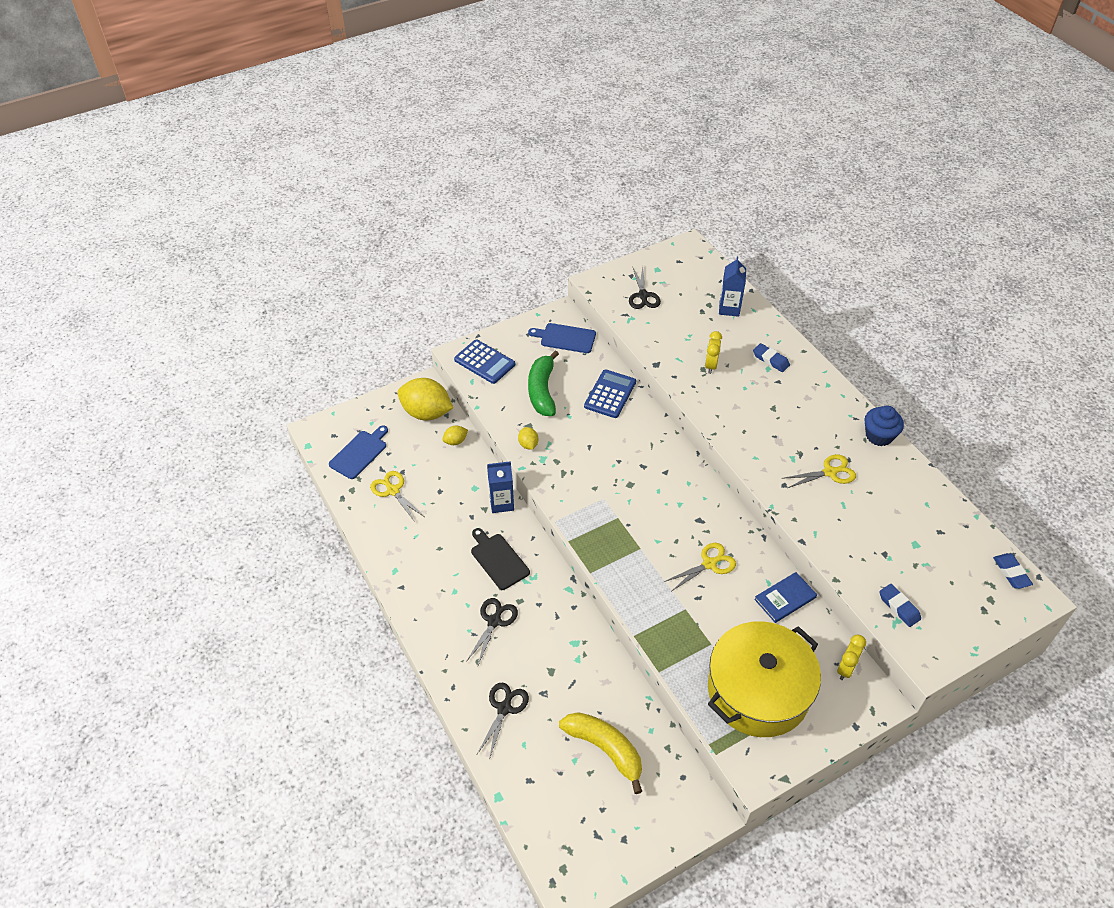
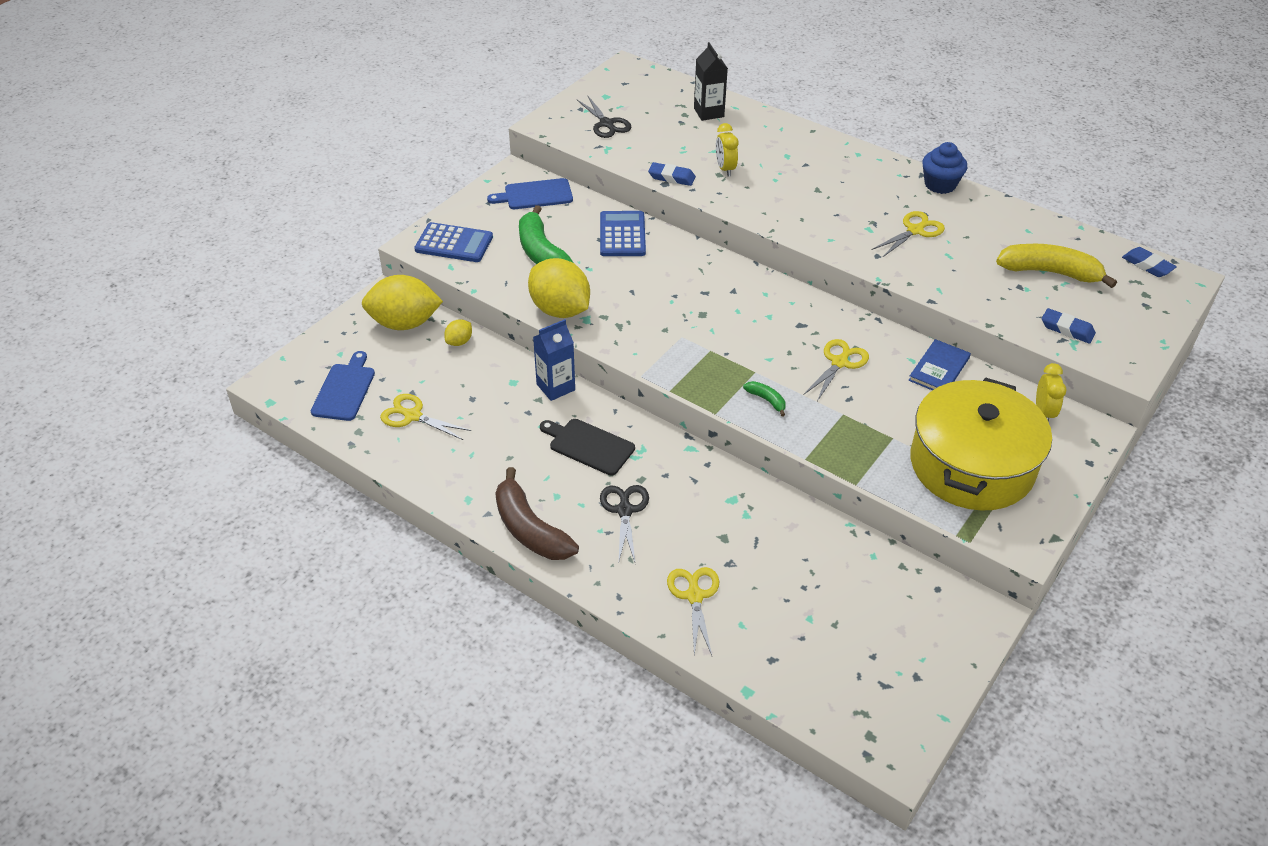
camera: 25 degrees left, 5 degrees down
(422, 610) = (530, 529): none -> brown banana
(504, 708) = (694, 596): black scissors -> yellow scissors
(528, 444) = (560, 310): yellow lemon -> yellow lemon, size x2.21
(605, 749) = (836, 594): yellow banana -> yellow banana (1050, 272)
(634, 575) = (766, 400): none -> green banana
(729, 308) = (708, 112): blue carton -> black carton
(770, 360) = (784, 147): blue eraser -> blue eraser (671, 177)

